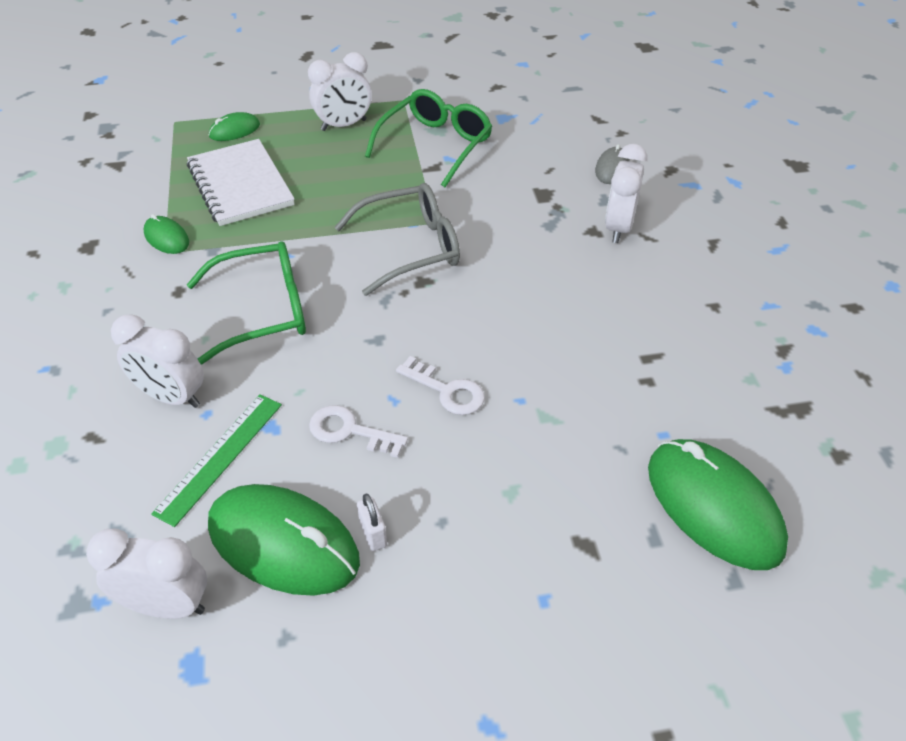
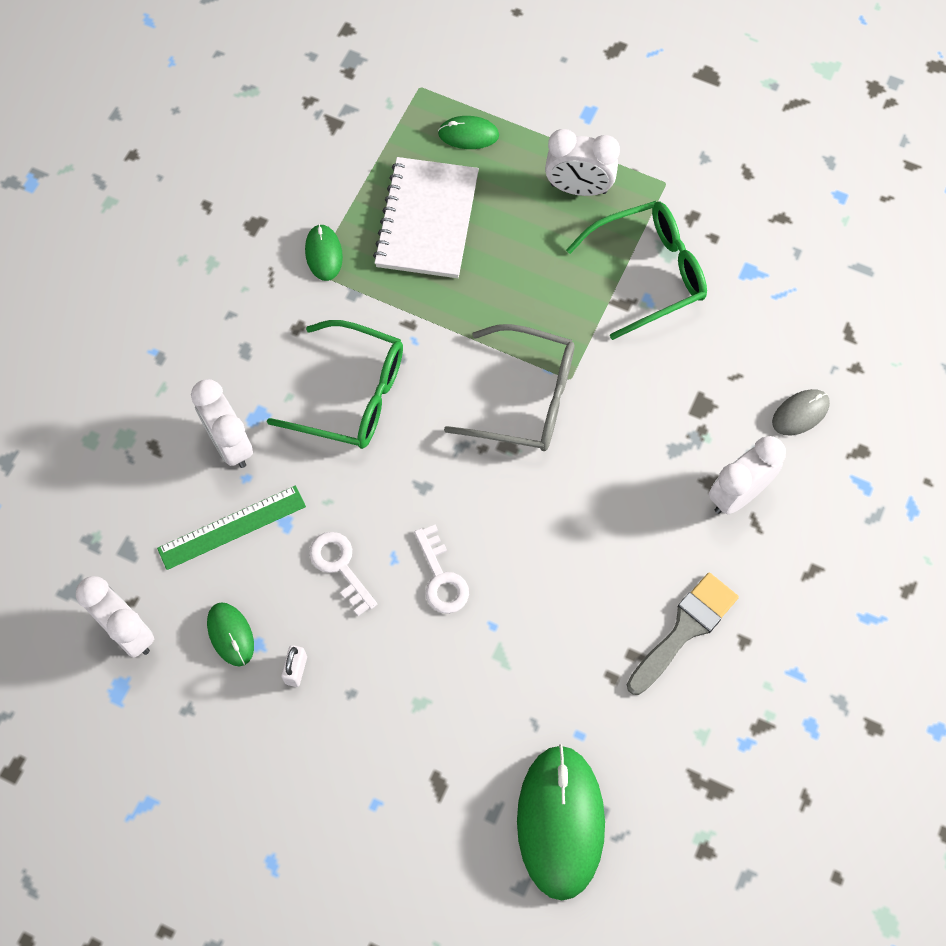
camera: 35 degrees right, 20 degrees up
(283, 543) = (230, 634): green mouse -> green mouse, size x0.49
(667, 321) = (684, 629): none -> grey brush

